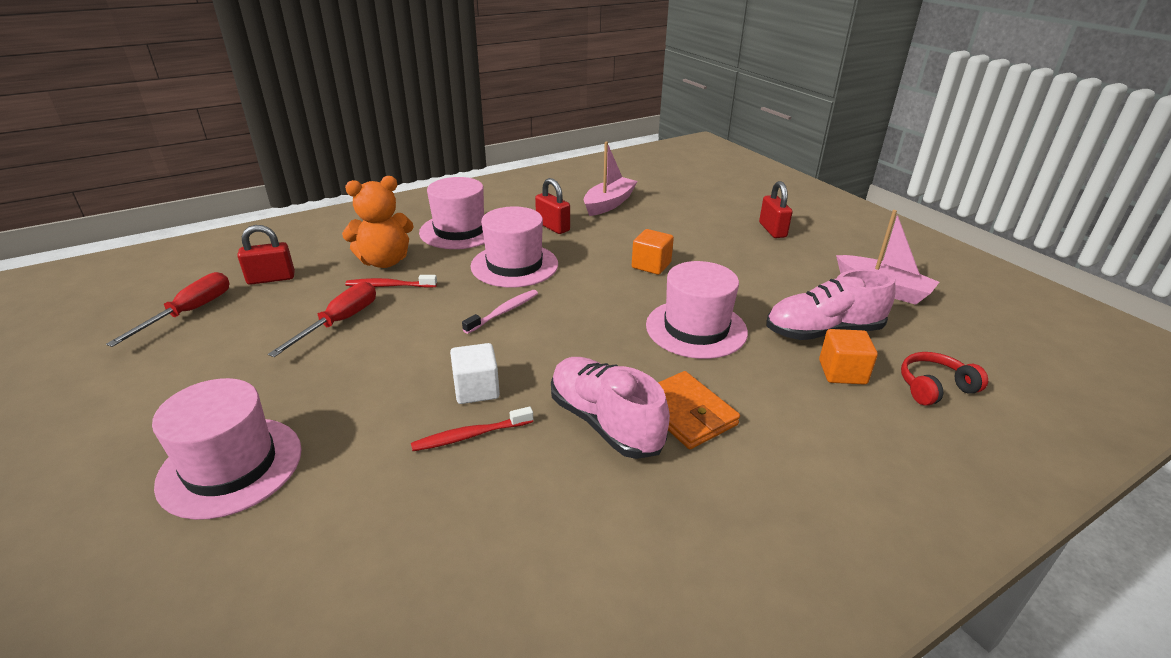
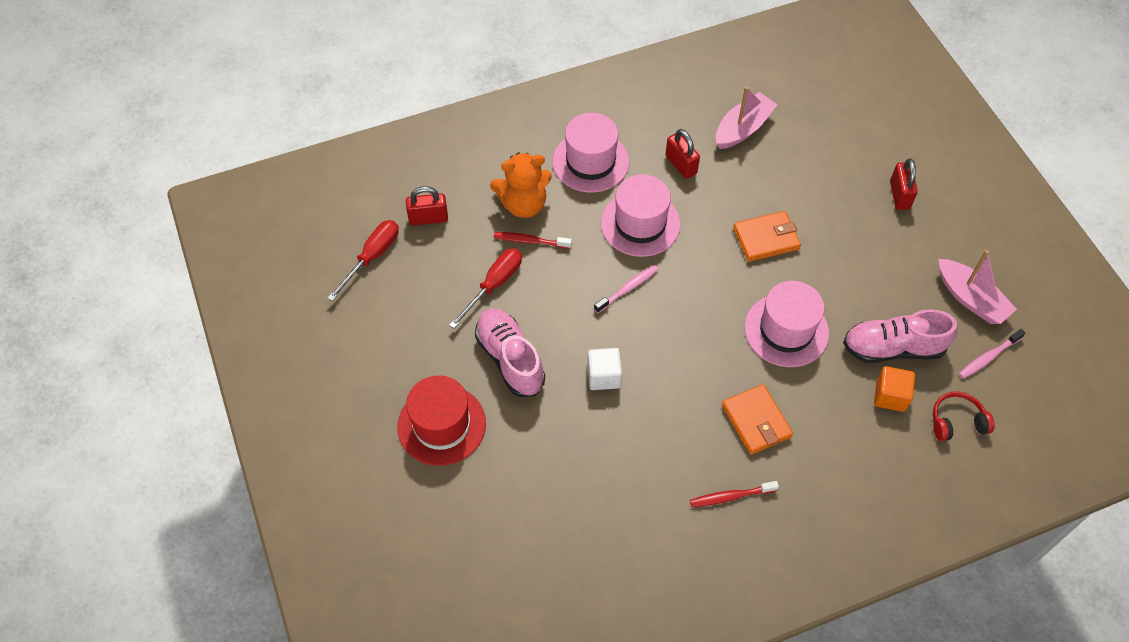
camera: 10 degrees right, 25 degrees up
(230, 466) = (441, 425): pink hat -> red hat
(470, 435) = (599, 420): red toothbrush -> red toothbrush (731, 496)
(605, 422) = (695, 422): pink shoe -> pink shoe (510, 359)
(651, 265) = (766, 239): orange cube -> orange wallet
(931, 329) = (988, 357): none -> pink toothbrush

